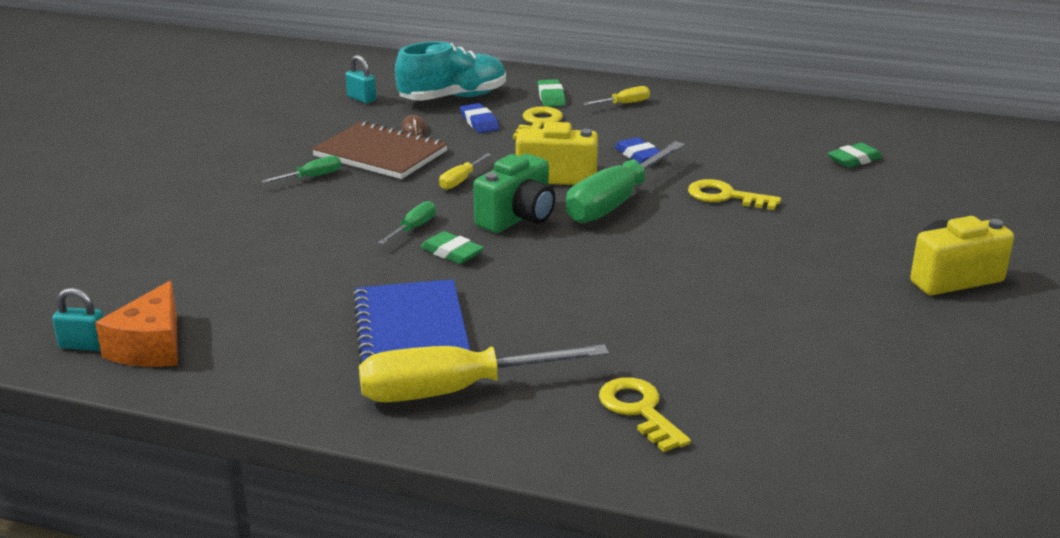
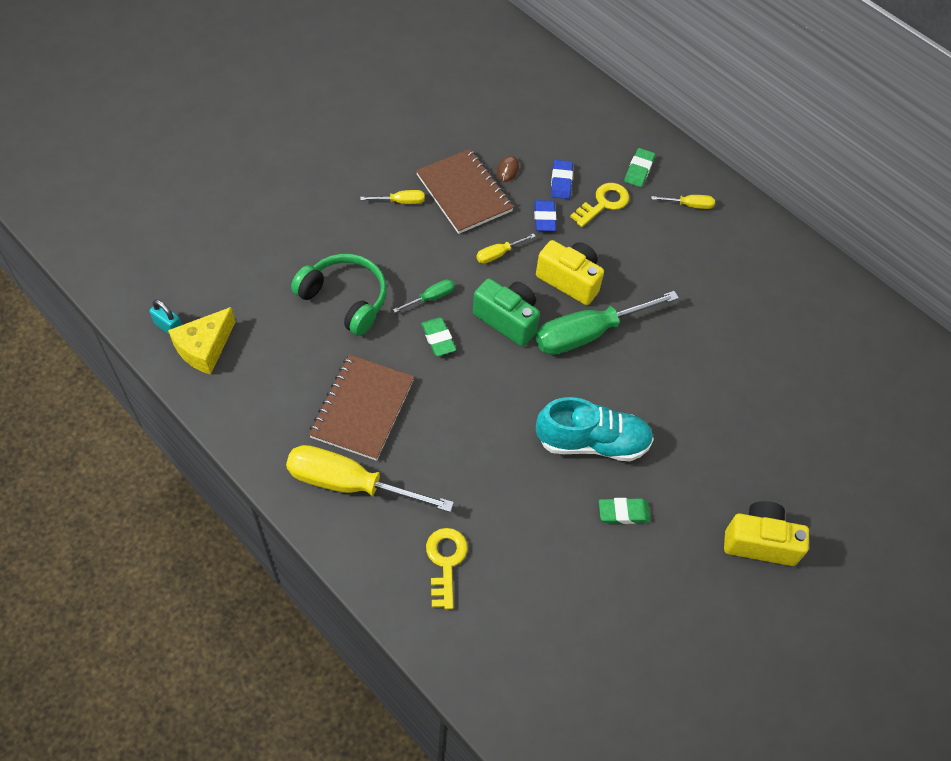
camera: 25 degrees right, 30 degrees up
(151, 346) = (205, 348): orange cheese -> yellow cheese
(309, 258) = (345, 299): none -> green headphones
(312, 177) = (401, 201): green screwdriver -> yellow screwdriver
(361, 98) = (495, 109): turquoise padlock -> none
(411, 328) = (362, 408): blue notebook -> brown notebook
(453, 98) = (563, 138): turquoise shoe -> turquoise shoe (592, 442)
(517, 218) = (507, 320): green camera -> green camera turned 120 degrees counterclockwise
(638, 155) = (648, 281): blue eraser -> blue eraser (544, 218)
(725, 196) = (673, 365): yellow key -> none
(854, 160) = (811, 366): green eraser -> green eraser (623, 512)

